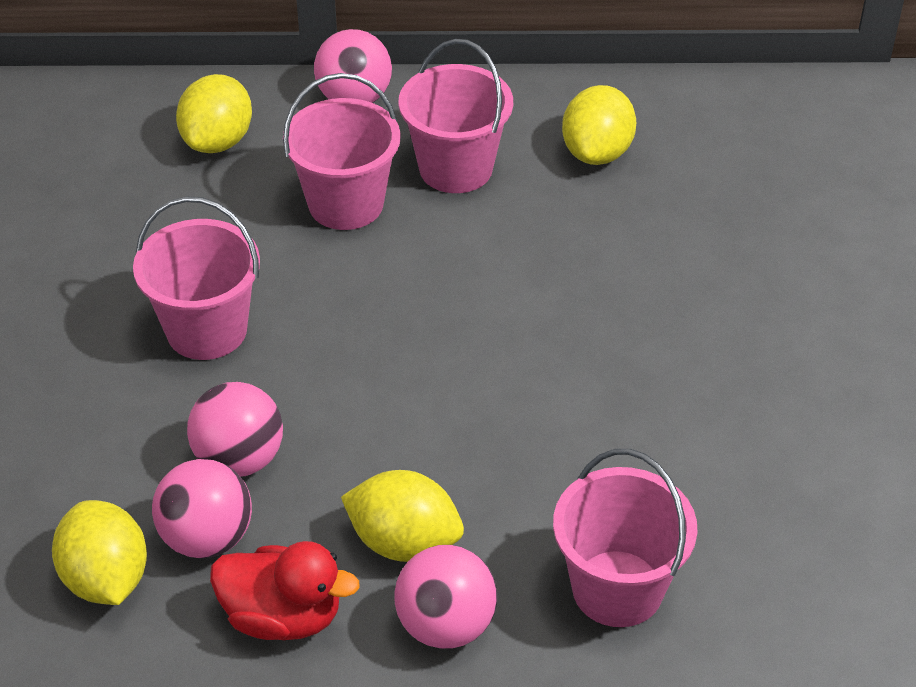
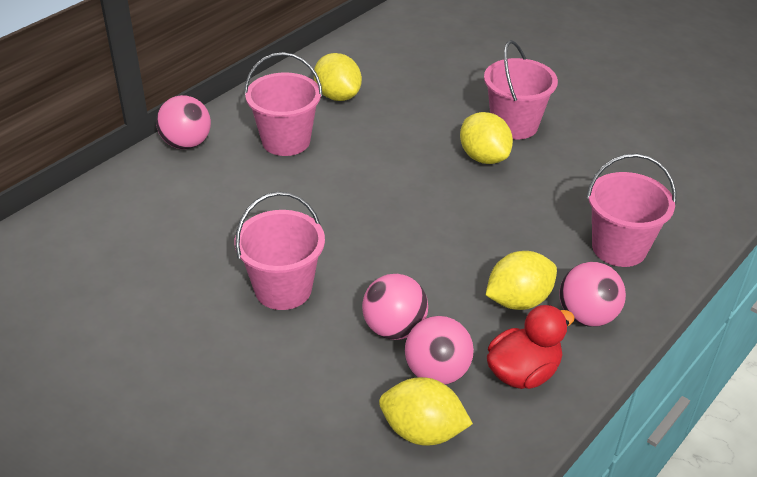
camera: 50 degrees left, 5 degrees down
(218, 141) = (144, 206): yellow lemon -> yellow lemon (483, 157)
(346, 204) = (259, 189): pink bucket -> pink bucket (514, 125)

